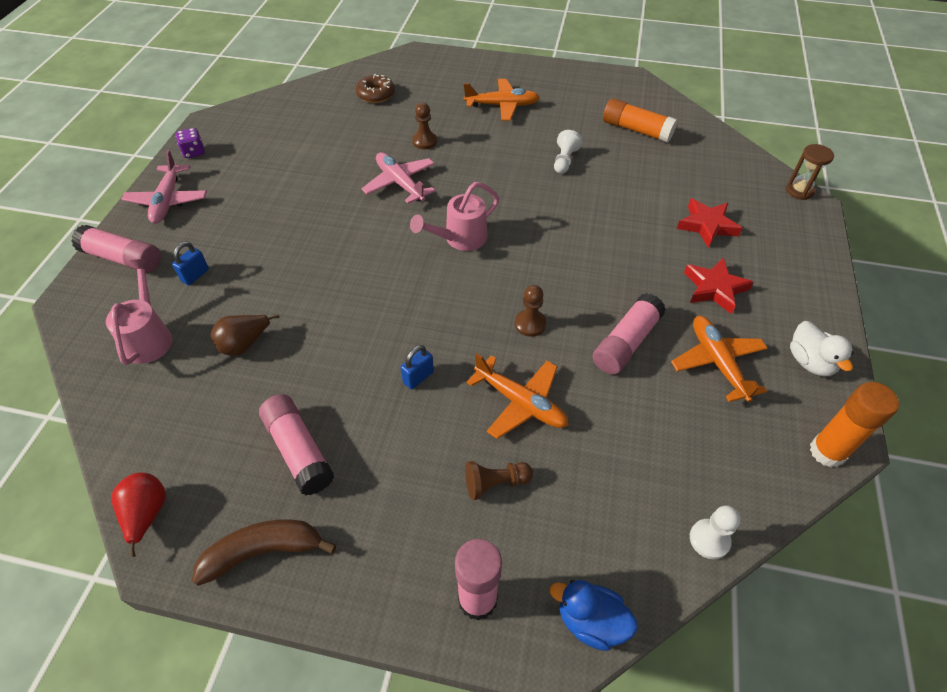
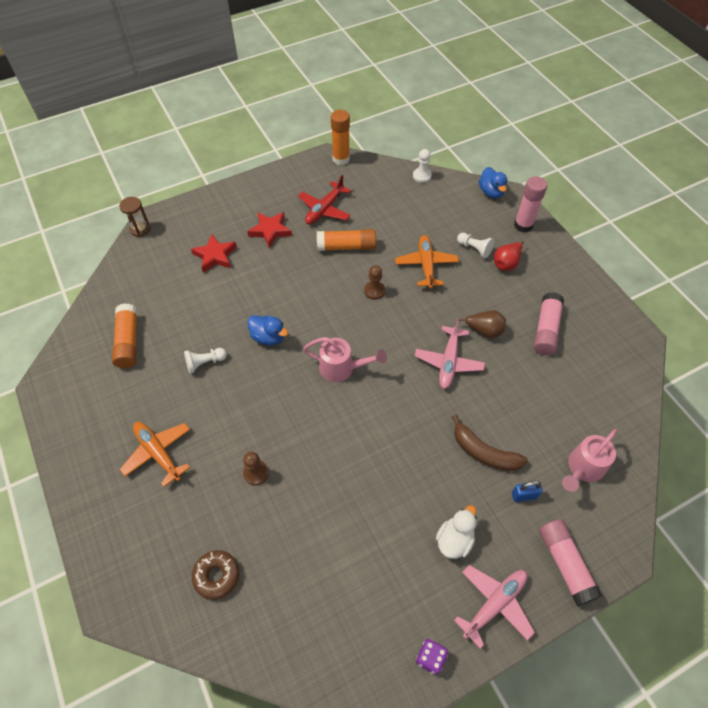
camera: 130 degrees left, 5 degrees up
(147, 514) = (637, 360): red pear -> red pear (506, 263)
(245, 344) = (529, 411): brown pear -> brown pear (484, 330)
(263, 551) = (593, 303): brown banana -> brown banana (484, 452)
(400, 183) = (321, 448): pink plane -> pink plane (448, 362)
(418, 377) = (457, 314): blue padlock -> none
(495, 483) = (474, 249): brown pawn -> white pawn
(552, 210) = (268, 337): none -> blue duck
(626, 342) = (346, 246): pink glue stick -> orange glue stick
(717, 362) = (324, 209): orange plane -> red plane
(810, 362) = (291, 180): white duck -> white duck (454, 540)

